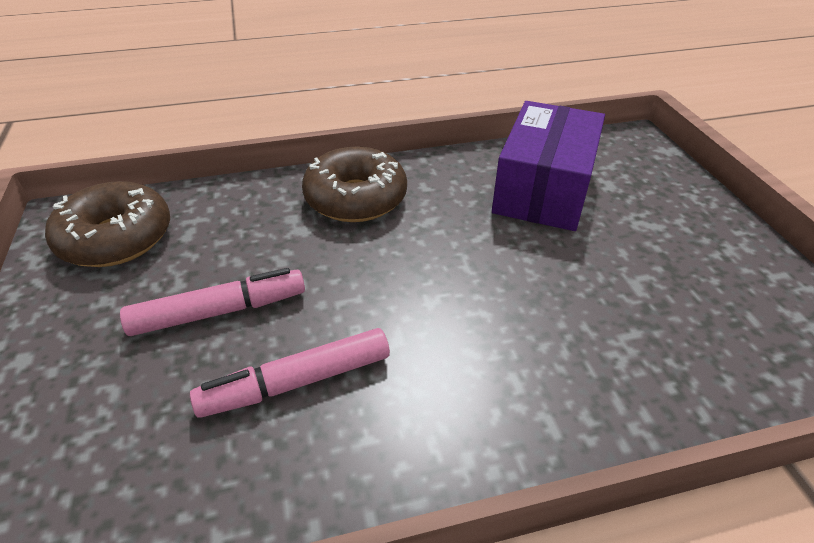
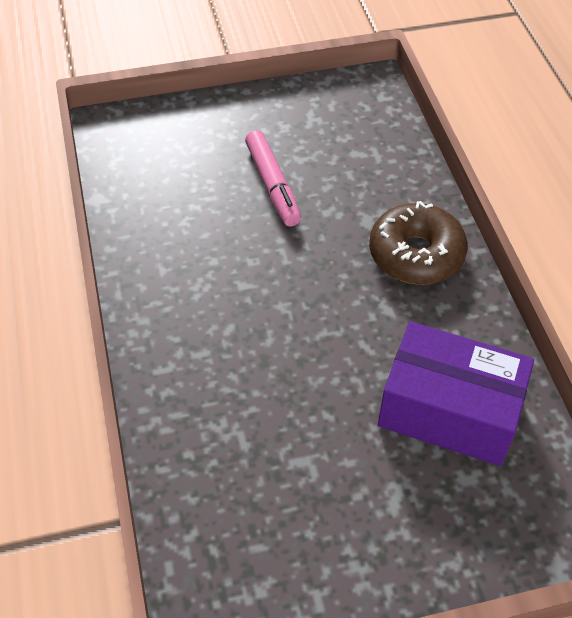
camera: 90 degrees right, 10 degrees up
(116, 238) = (350, 116): brown donut -> none
(296, 382) = (208, 232): pink marker -> none

